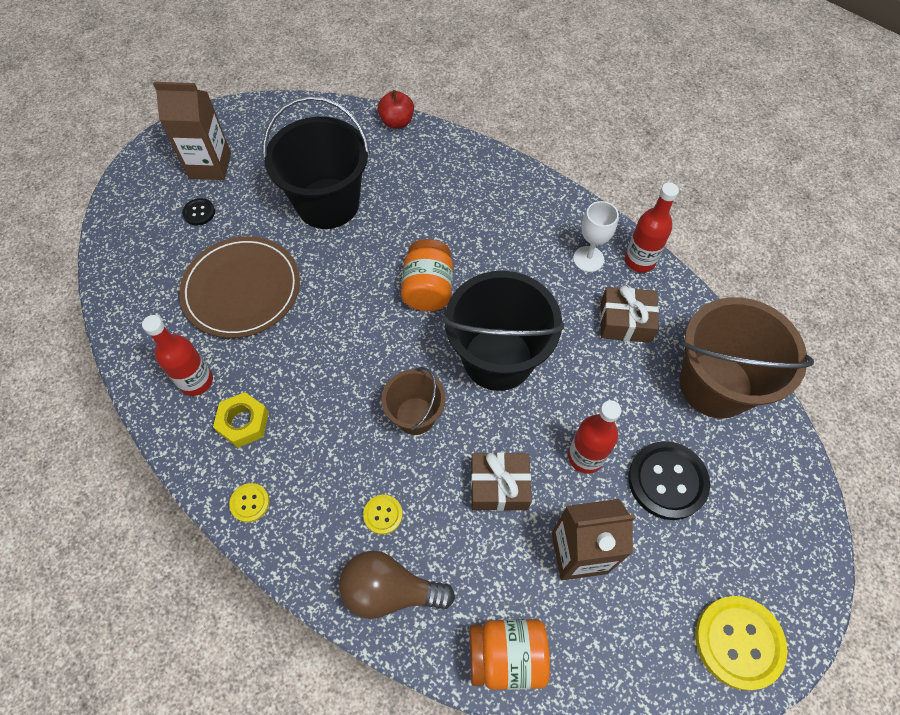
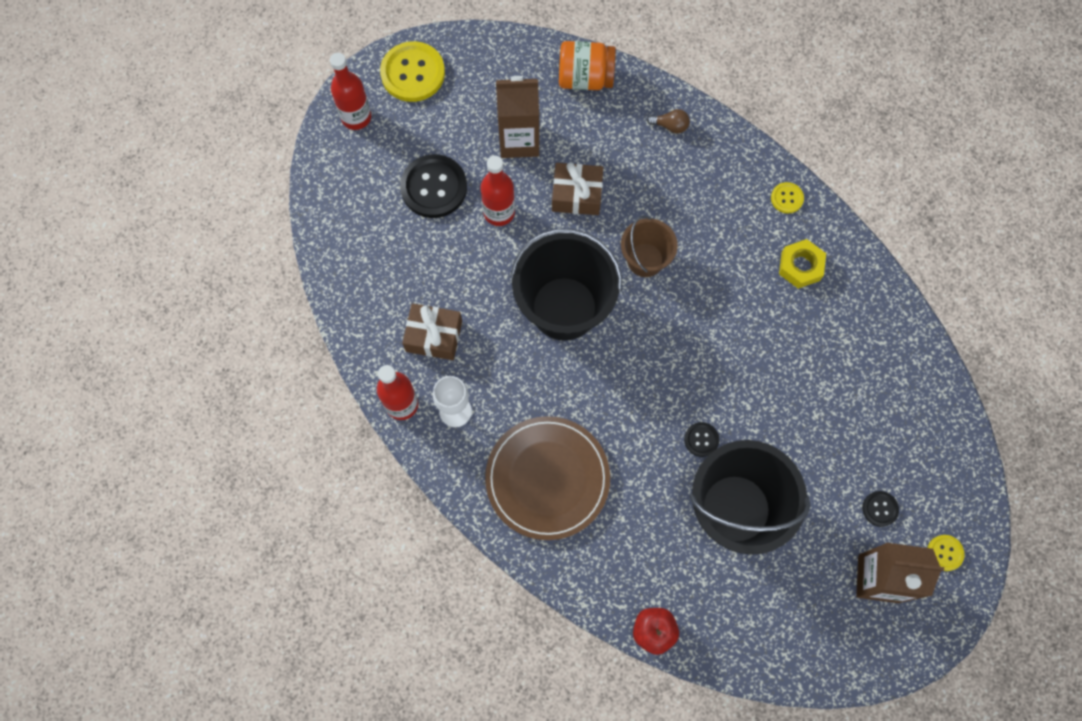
camera: 175 degrees left, 10 degrees up
(196, 381) = (850, 309): red bottle -> red bottle (356, 117)
(242, 289) = (819, 405): brown plate -> brown plate (547, 478)
(356, 253) = (701, 439): none -> black button
(383, 515) = (675, 180): yellow button -> yellow button (944, 553)
(390, 591) = (670, 126): brown light bulb -> brown light bulb, size x0.49
(428, 289) = (627, 389): orange jar -> none
(715, 385) = (366, 266): brown bucket -> none

